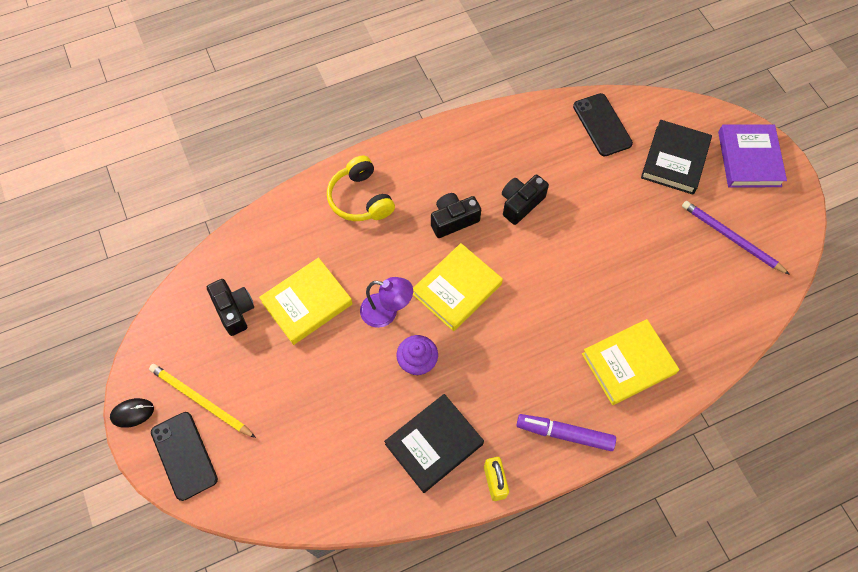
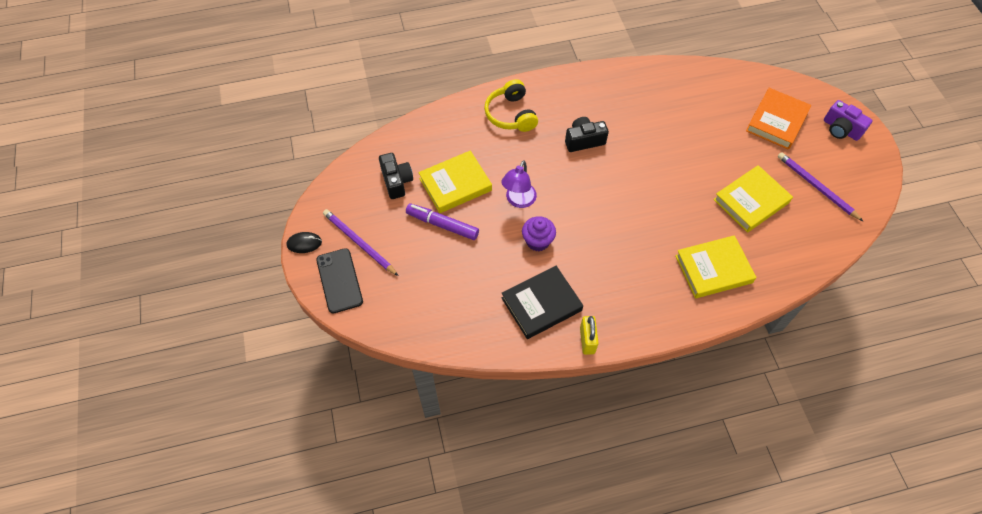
camera: 10 degrees right, 5 degrees down
(201, 401) = (359, 243): yellow pencil -> purple pencil
(386, 312) = (518, 201): purple lamp -> purple lamp turned 90 degrees clockwise
(457, 289) = (579, 192): yellow book -> yellow book (751, 201)
(521, 203) = (641, 136): black camera -> none
(564, 434) = (651, 314): purple marker -> purple marker (442, 225)
(602, 125) = (719, 87): black phone -> none
(674, 160) = (776, 121): black book -> orange book
(749, 159) = (841, 129): purple book -> purple camera

